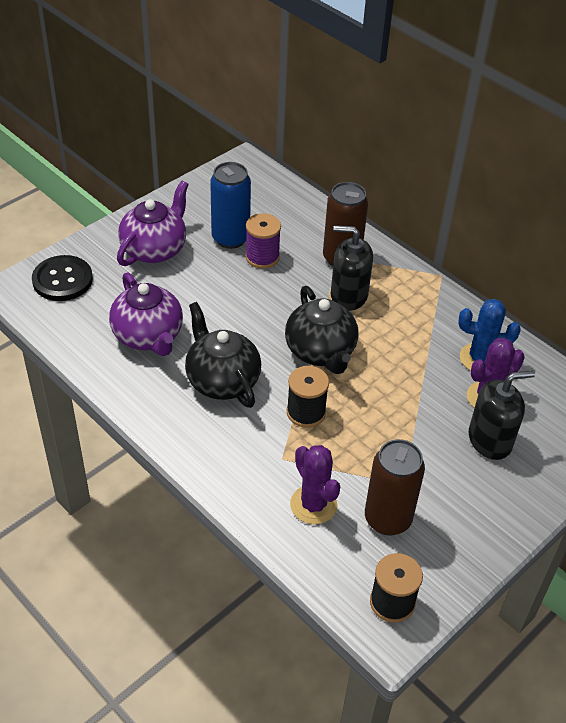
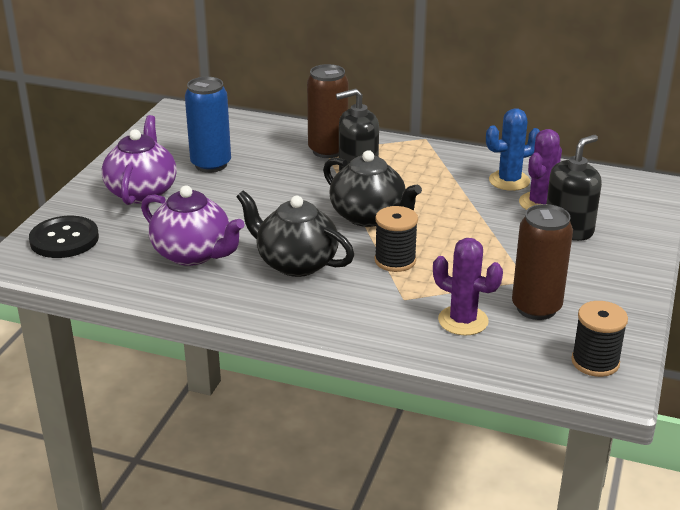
camera: 25 degrees left, 15 degrees down
(262, 257) = (253, 169): purple spool -> none

